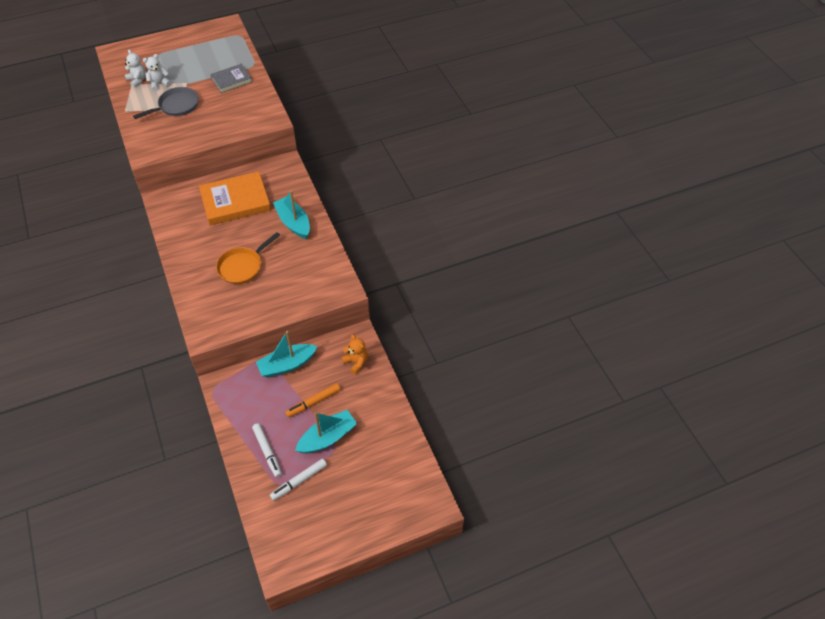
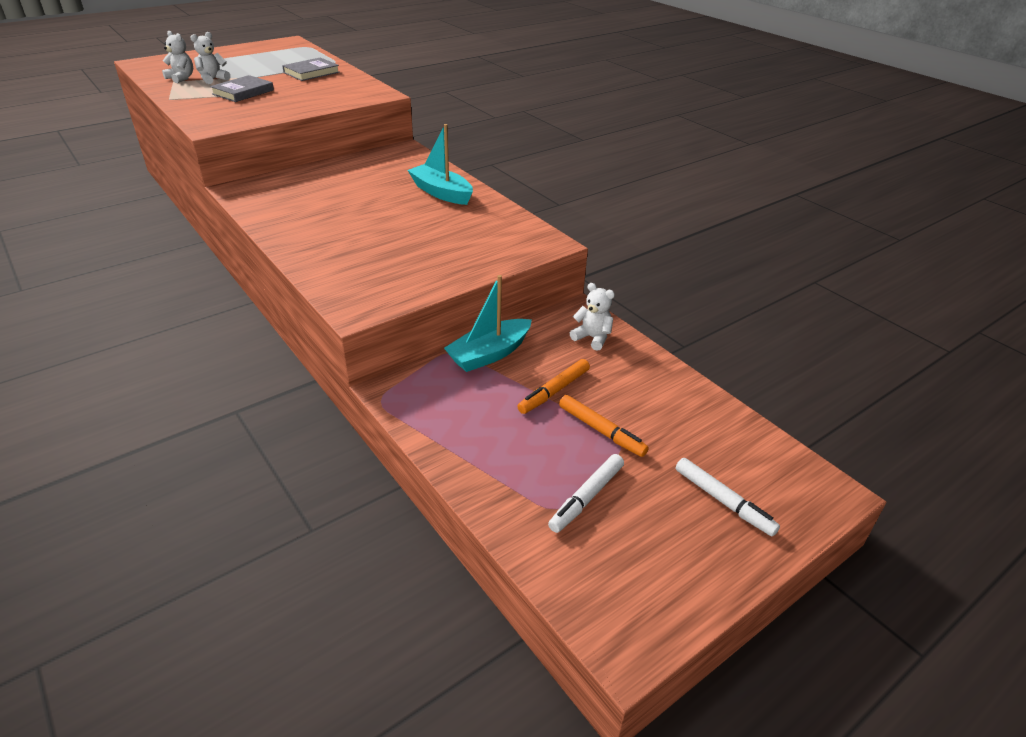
camera: 15 degrees left, 15 degrees down
(176, 106) = (243, 92): grey pan -> grey book
(235, 201) = (349, 182): orange book -> none
(242, 266) = (387, 236): orange pan -> none
(267, 452) = (510, 465): white marker -> white marker (723, 501)
(327, 437) = (601, 431): turquoise boat -> orange marker
(356, 362) = (592, 338): orange teddy bear -> white teddy bear

